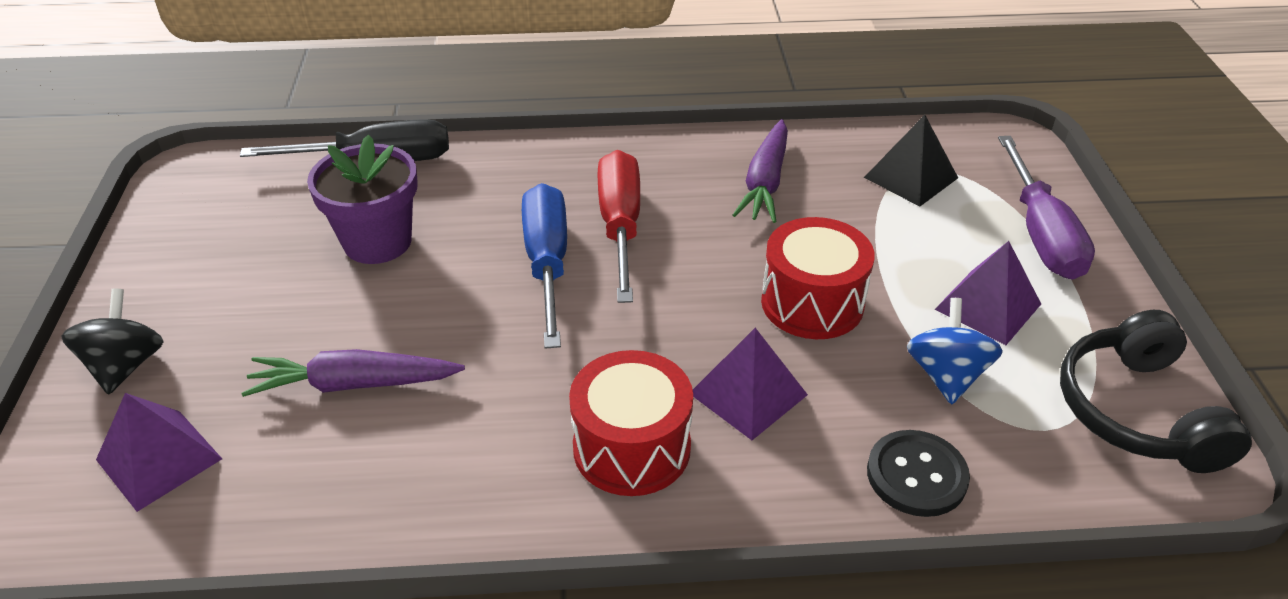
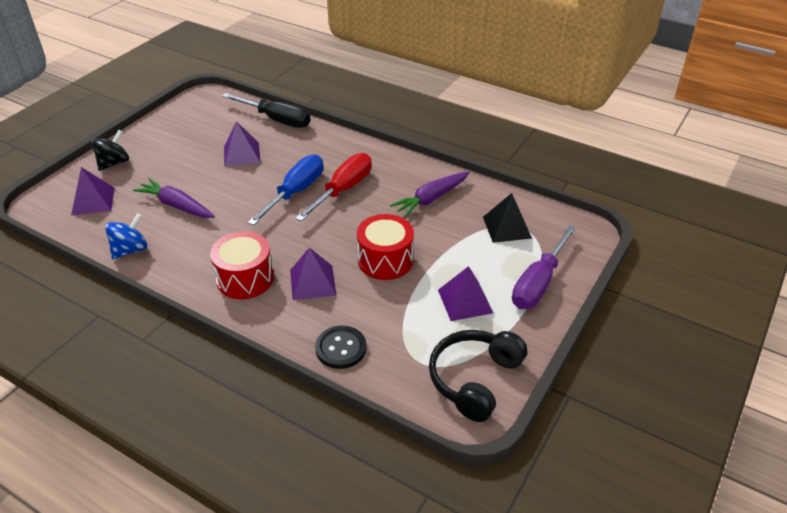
camera: 35 degrees right, 0 degrees up
(377, 242) = (241, 154): purple flower pot -> purple pyramid
(946, 375) = (405, 319): blue spinning top -> blue spinning top (130, 250)

